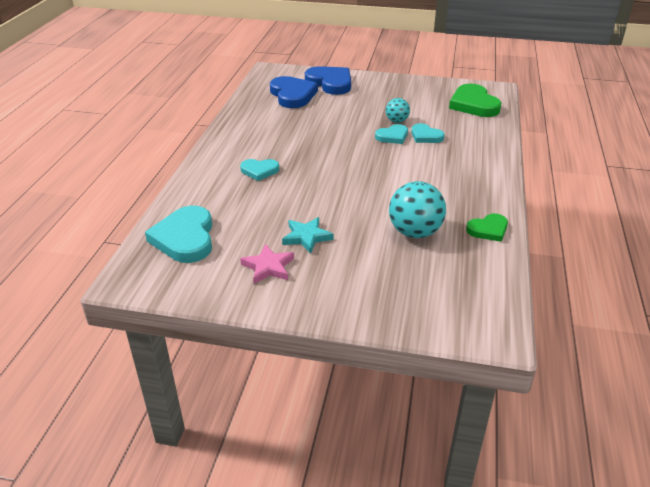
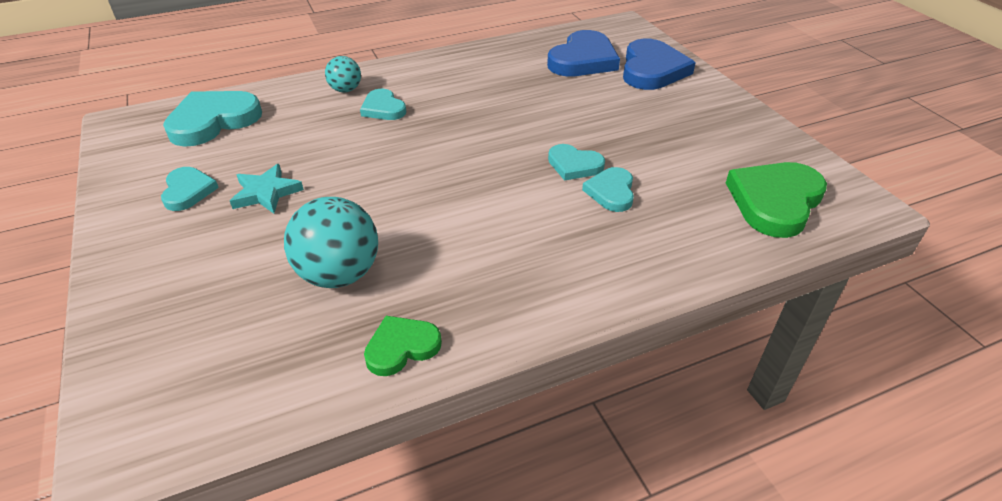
camera: 55 degrees right, 5 degrees up
(268, 267) = (188, 191): pink star -> turquoise heart
(396, 121) = (621, 153): turquoise ball -> turquoise ball (346, 90)
(488, 230) = (401, 347): green heart -> green heart turned 120 degrees clockwise

